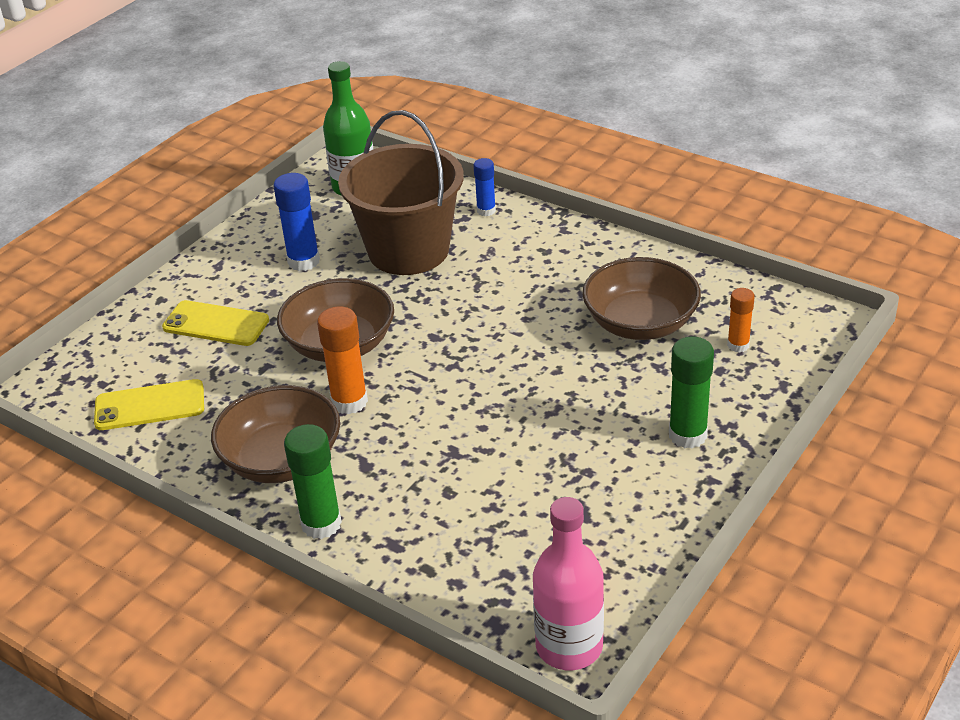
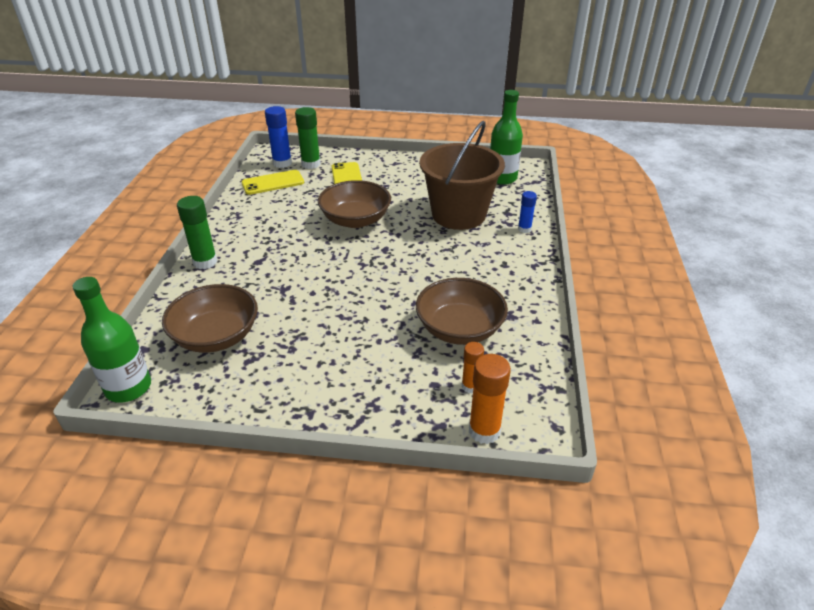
camera: 60 degrees right, 0 degrees up
(149, 406) = (273, 183): yellow phone -> yellow phone turned 75 degrees counterclockwise
(282, 459) = (250, 233): brown bowl -> brown bowl (216, 336)
(303, 261) = (419, 185): blue glue stick -> blue glue stick (282, 163)
(349, 402) = (308, 239): orange glue stick -> orange glue stick (484, 431)
(569, 646) = (128, 388): pink bottle -> green bottle
(687, 435) = (352, 387): green glue stick -> green glue stick (311, 164)

